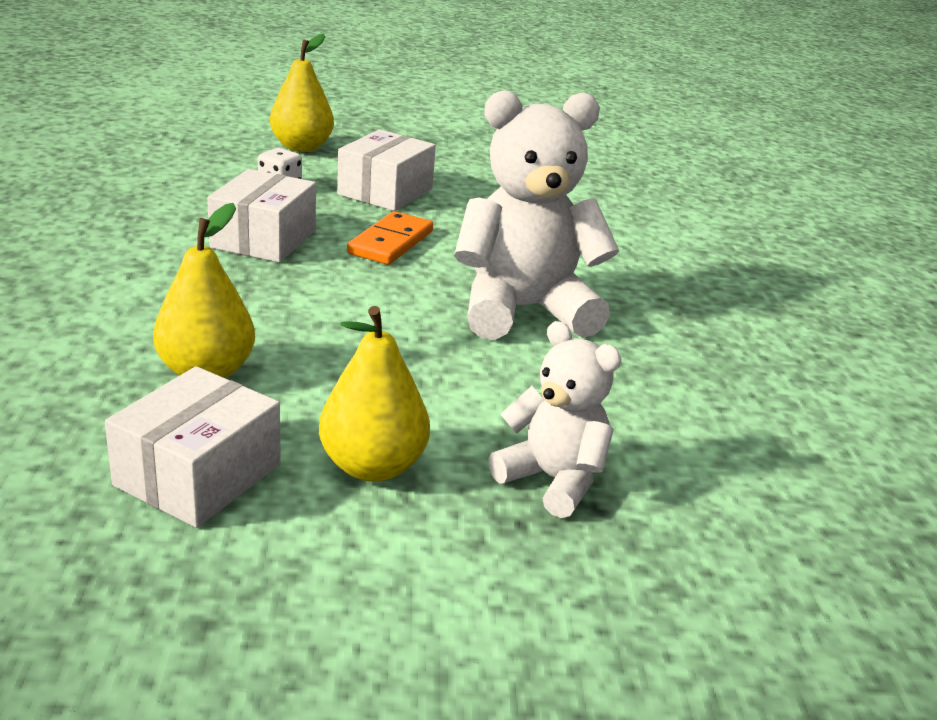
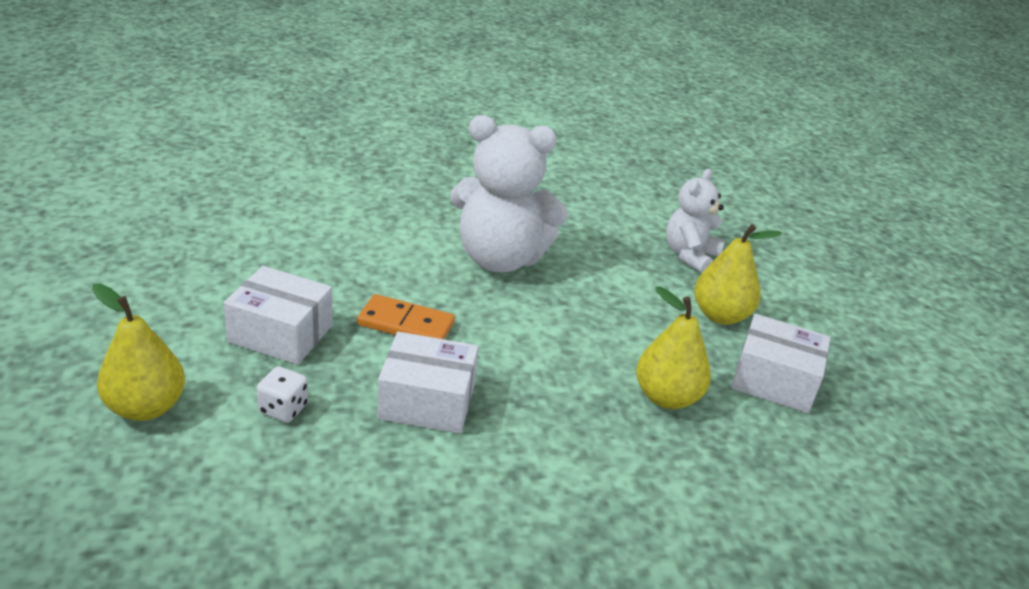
camera: 100 degrees left, 5 degrees up
(523, 310) = (500, 258): white teddy bear -> white teddy bear turned 60 degrees counterclockwise

